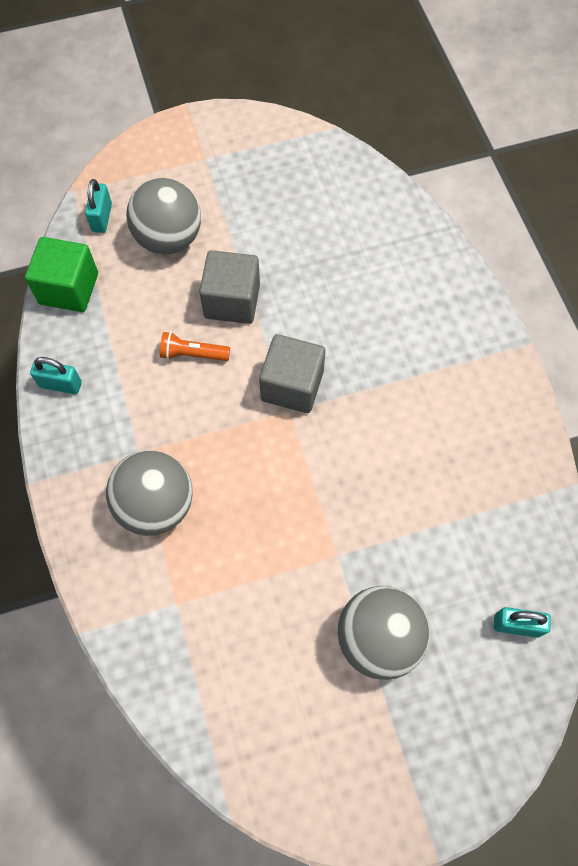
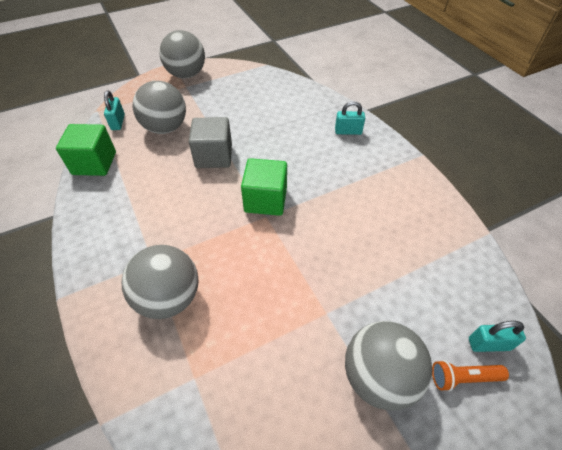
camera: 10 degrees left, 15 degrees down
(60, 384) = (87, 223): turquoise padlock -> turquoise padlock (348, 131)
(192, 354) = (189, 190): orange flashlight -> orange flashlight (463, 377)
(208, 133) = (186, 75): none -> grey ball
(292, 385) = (265, 200): grey cube -> green cube

